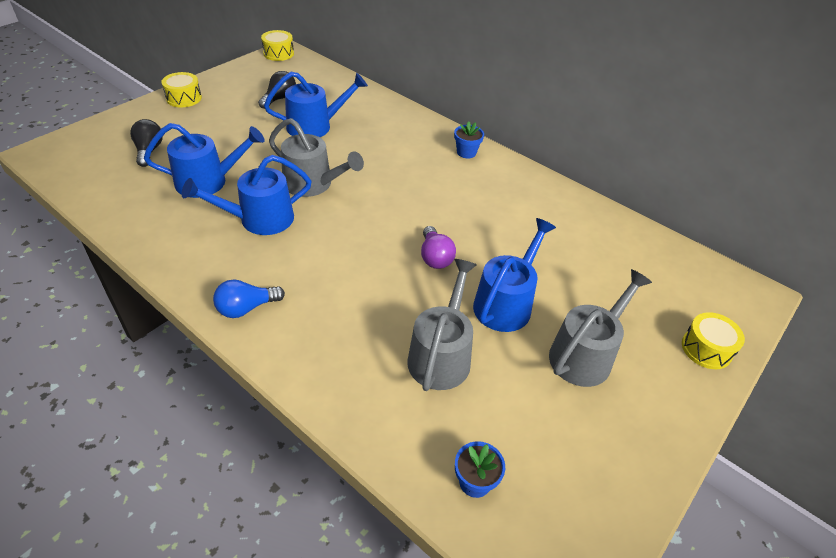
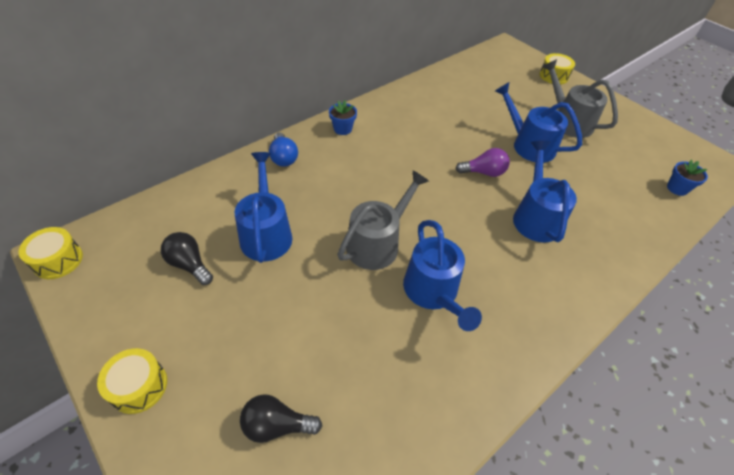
camera: 80 degrees left, 5 degrees up
(208, 181) = (360, 344): blue watering can -> blue watering can (535, 217)
(246, 308) = (559, 305): blue light bulb -> blue light bulb (283, 157)
(441, 355) = (584, 186): grey watering can -> none

